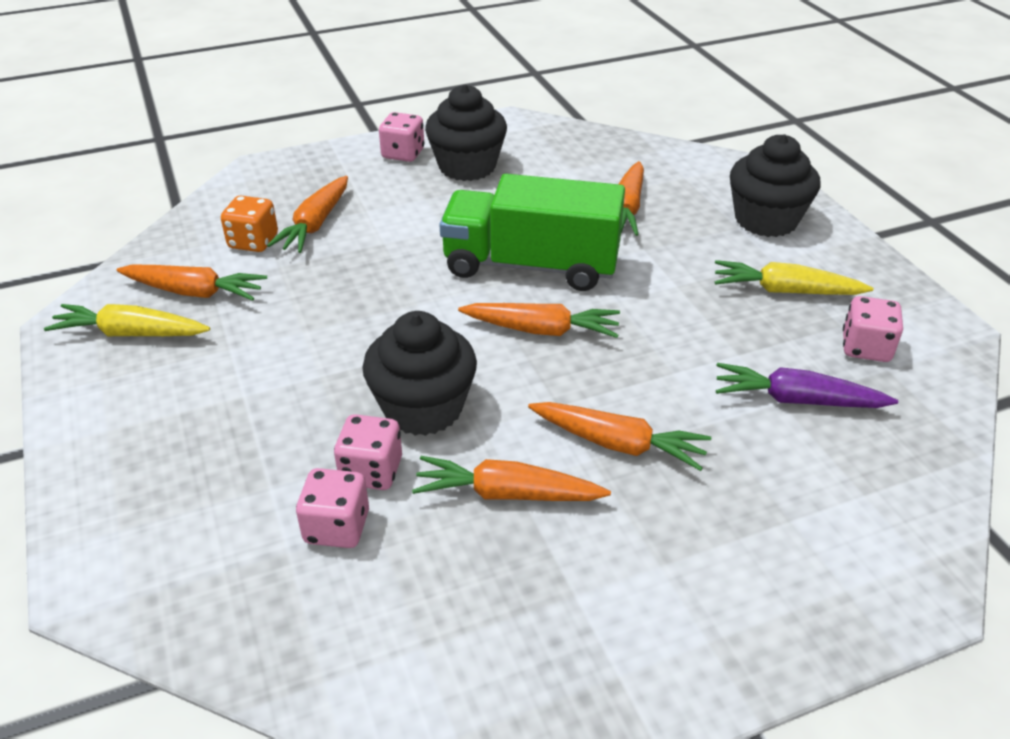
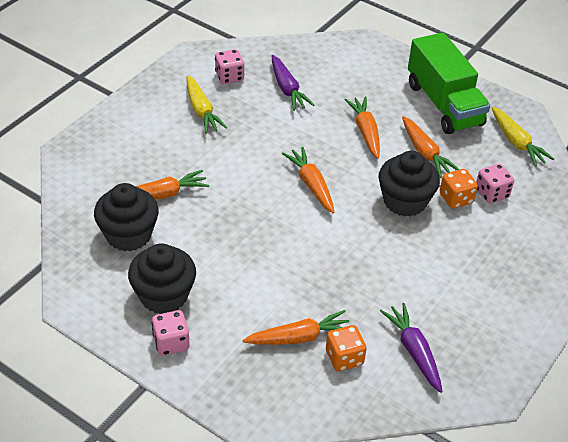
camera: 125 degrees left, 5 degrees up
(131, 334) = (470, 354): yellow carrot -> yellow carrot (516, 142)
(194, 292) = (414, 351): orange carrot -> purple carrot
(371, 471) = (456, 199): pink dice -> orange dice
(531, 265) = (258, 212): green truck -> green truck (444, 104)
(766, 220) = (131, 134): black cupcake -> black cupcake (128, 235)

